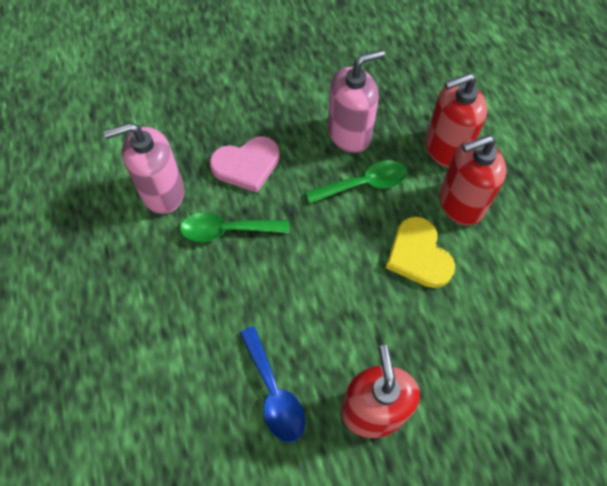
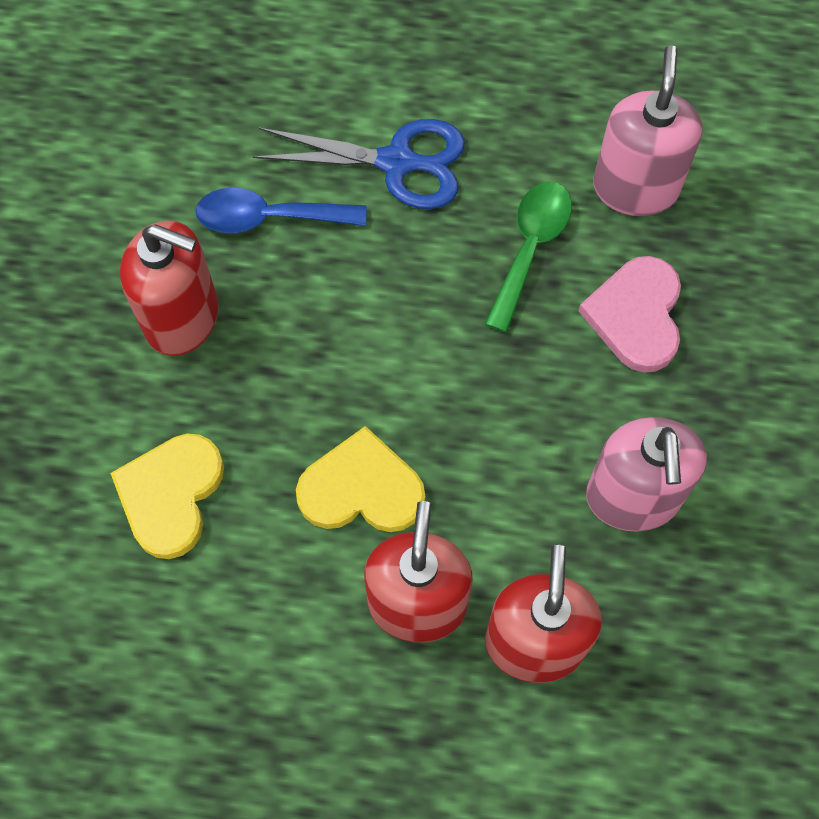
camera: 115 degrees right, 5 degrees up
(197, 330) = (397, 162): none -> blue scissors
(363, 184) = (522, 471): green spoon -> none
(484, 355) = (171, 495): none -> yellow heart

